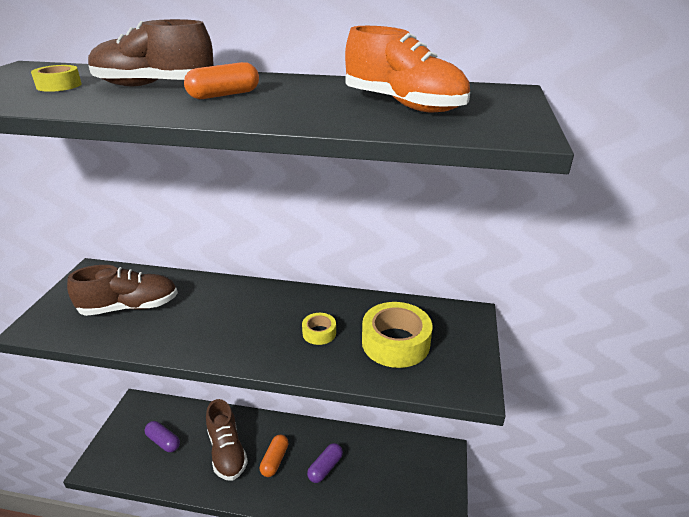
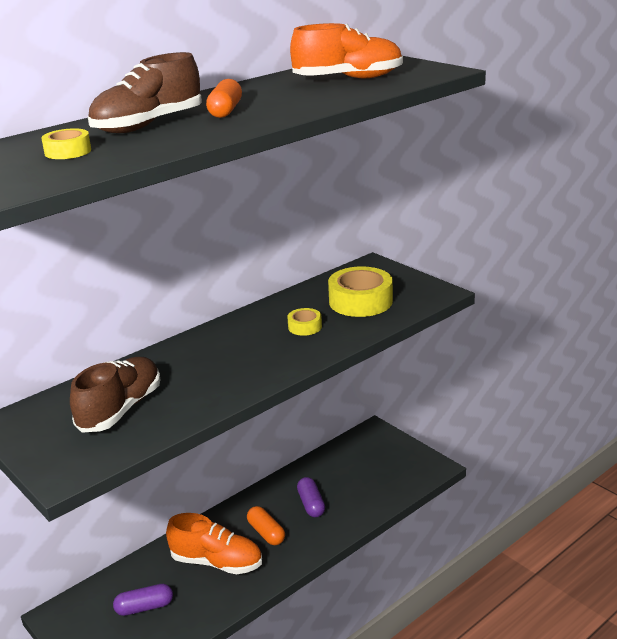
camera: 50 degrees left, 5 degrees down
(227, 451) = (217, 562): brown shoe -> orange shoe

